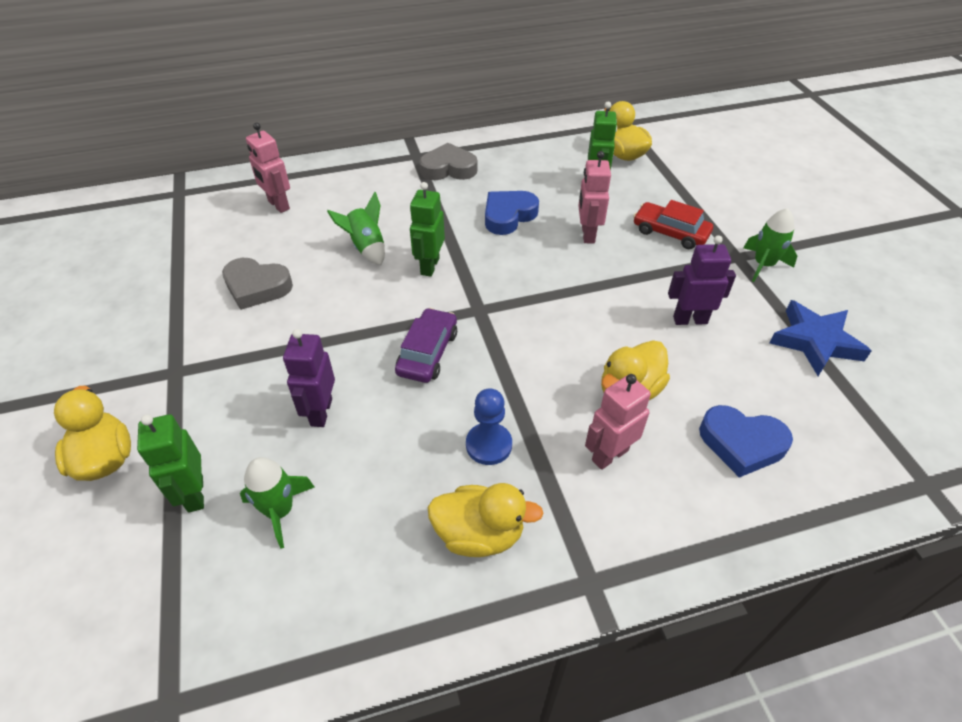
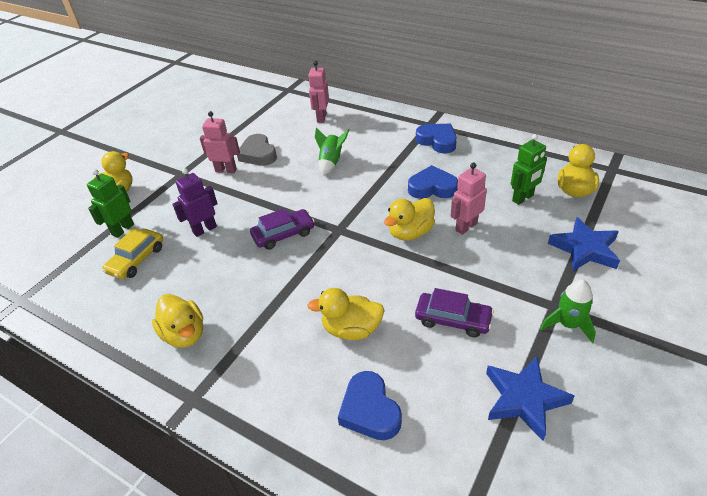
camera: 50 degrees right, 5 degrees down
(280, 511) = (136, 260): green rocket -> yellow car
(429, 266) = (347, 191): green robot -> none
(448, 168) = (437, 141): grey heart -> blue heart
(488, 445) = (245, 299): blue pawn -> none
(550, 269) = (410, 233): none -> yellow duck
(609, 455) = (291, 352): pink robot -> pink robot (226, 170)
(670, 232) = (527, 259): red car -> none
(690, 320) = (453, 320): purple robot -> purple car
(695, 199) = (585, 249): none -> blue star

